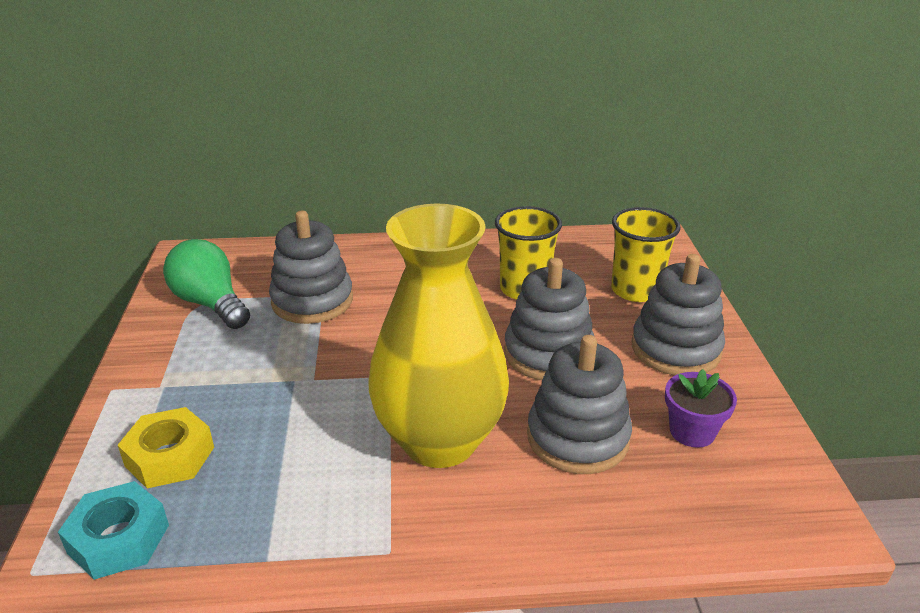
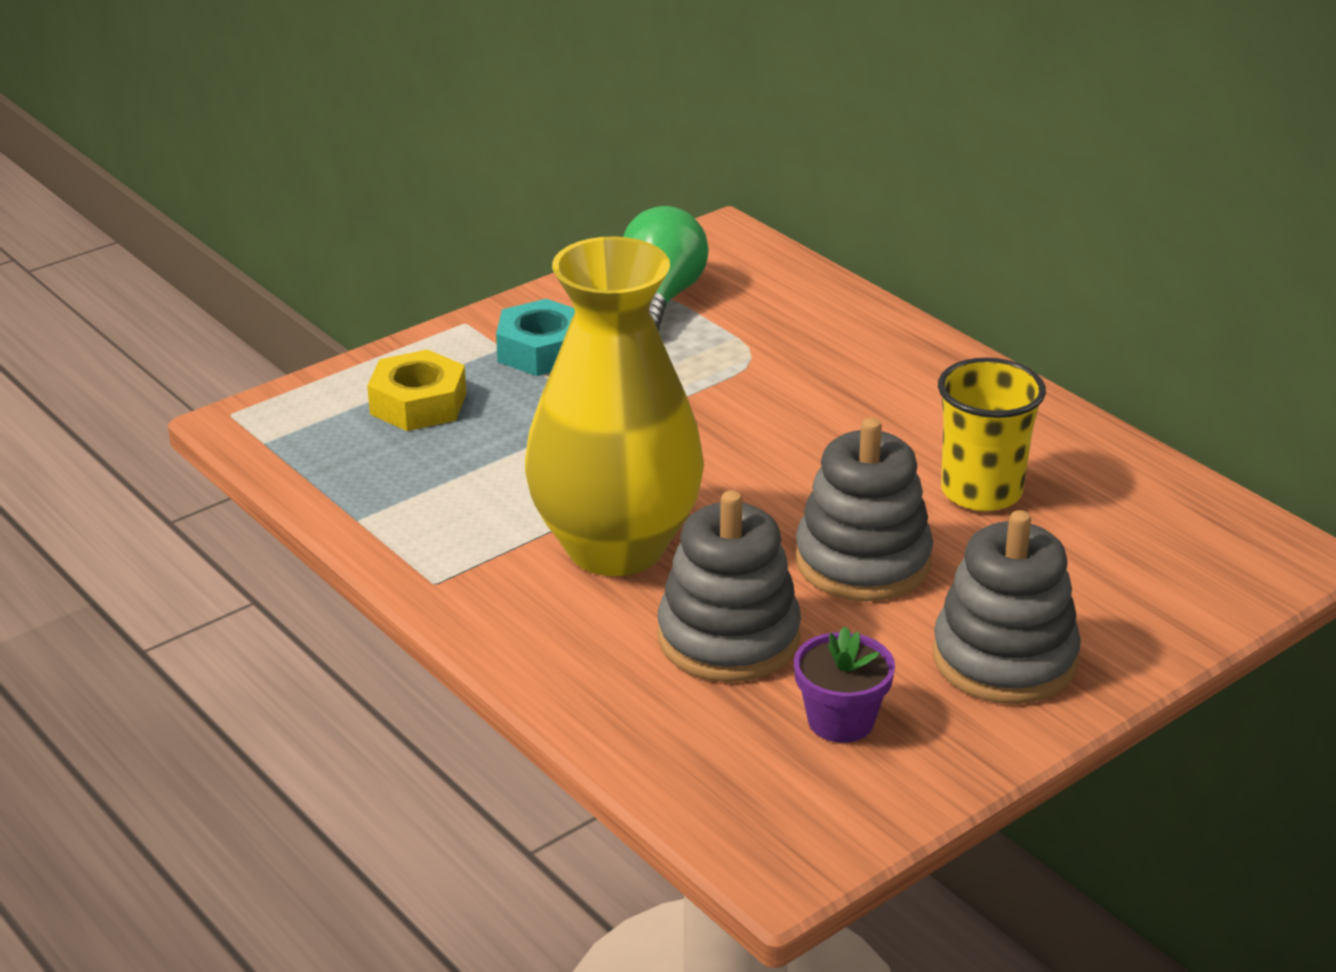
camera: 55 degrees right, 0 degrees up
(119, 539) = (303, 433): turquoise nut -> turquoise nut (542, 350)
(312, 301) = (749, 357): grey stacking toy -> none
(636, 290) = (1107, 582): yellow cup -> none

